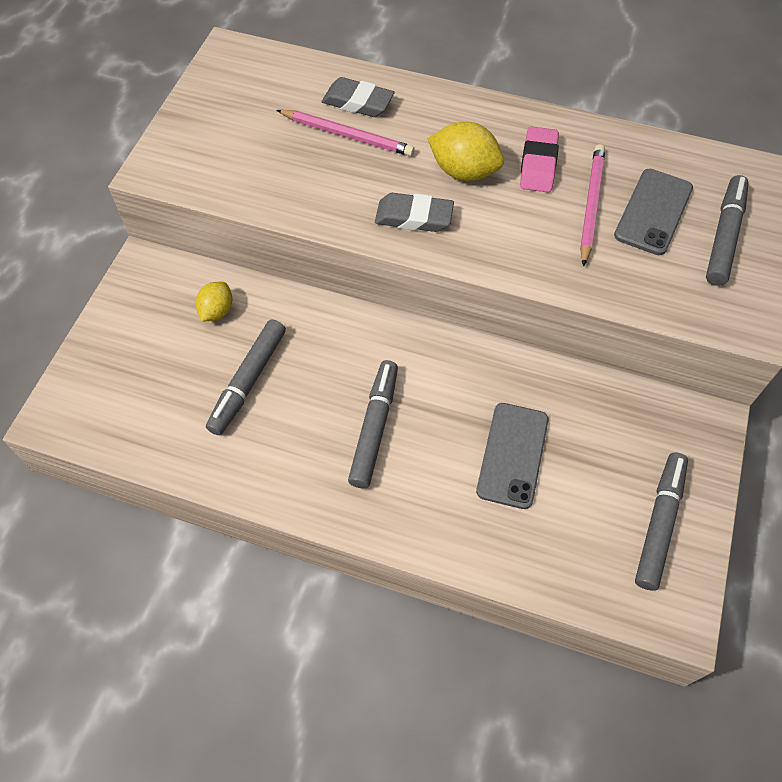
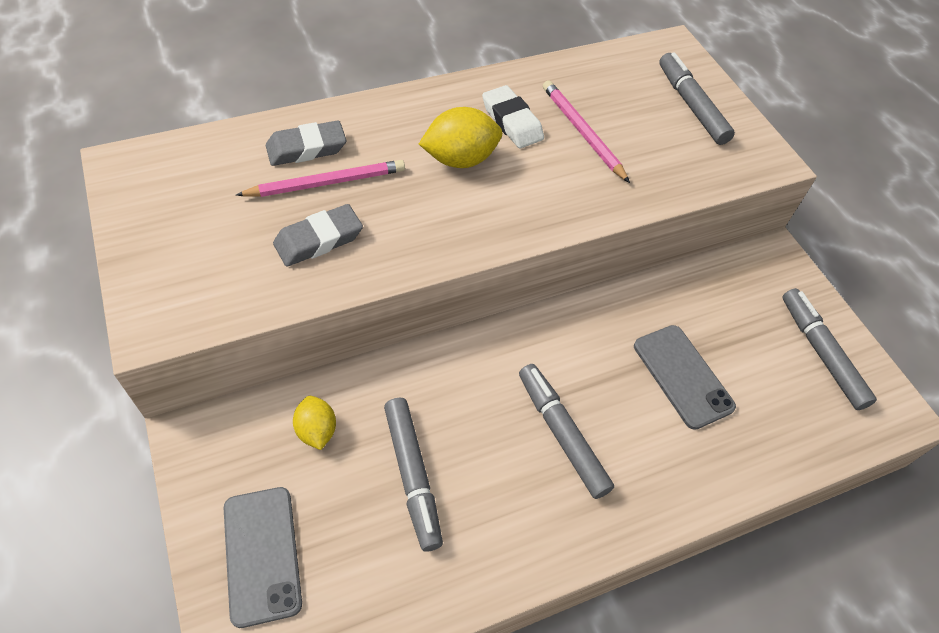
camera: 45 degrees left, 5 degrees down
(414, 217) = (458, 221): grey eraser -> grey eraser (319, 240)
(538, 164) = (512, 122): pink eraser -> white eraser
(653, 212) = (629, 113): grey phone -> grey phone (262, 554)

